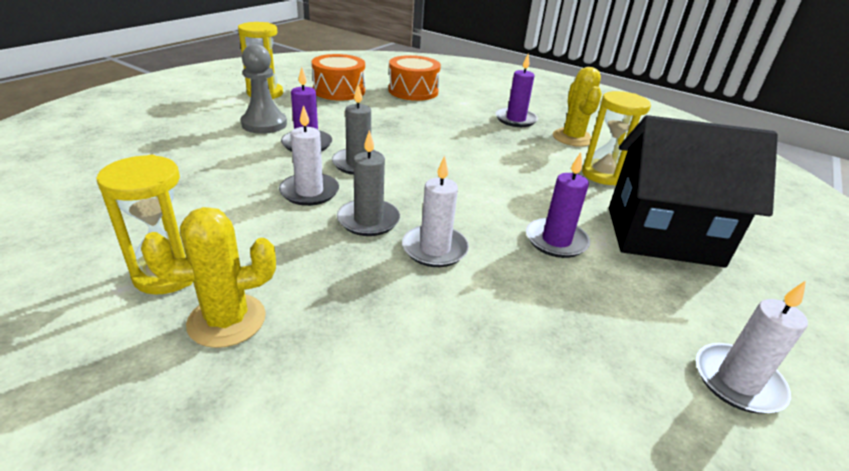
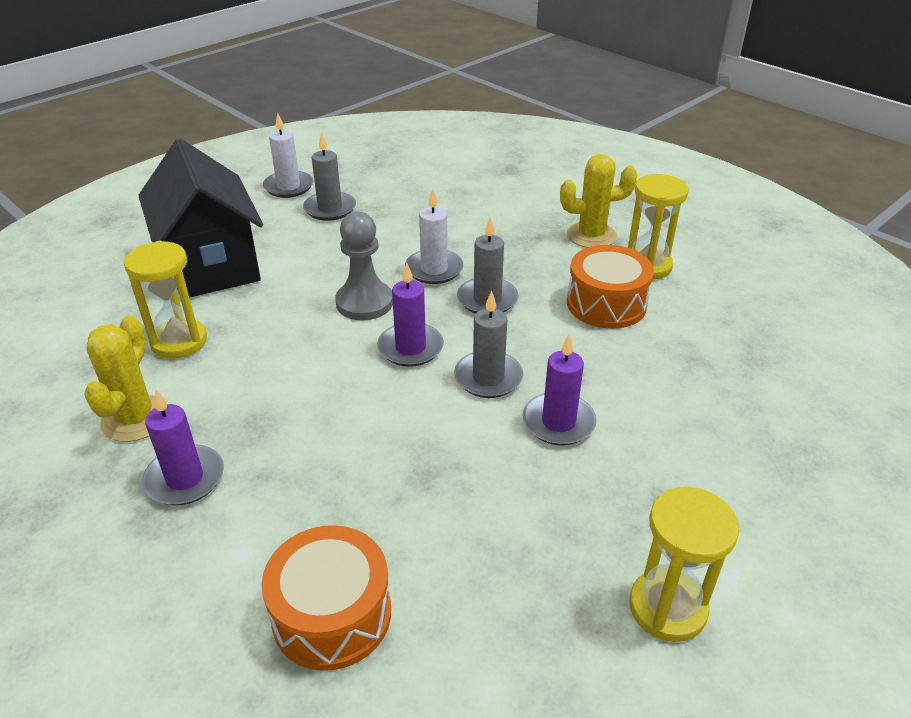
camera: 165 degrees left, 5 degrees up
(264, 124) = (634, 480): grey pawn -> grey pawn (364, 303)
(309, 192) = (547, 336): white candle -> none
(339, 91) = (505, 619): orange drum -> orange drum (606, 304)
(556, 241) = (319, 268): purple candle -> purple candle (410, 348)
(628, 335) = (330, 209): none -> grey candle
(663, 236) = (212, 266): black house -> black house turned 45 degrees clockwise

